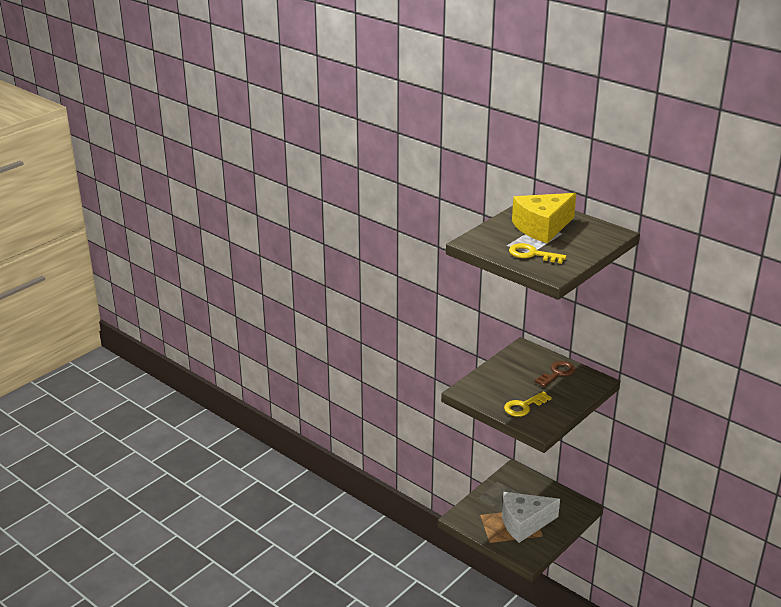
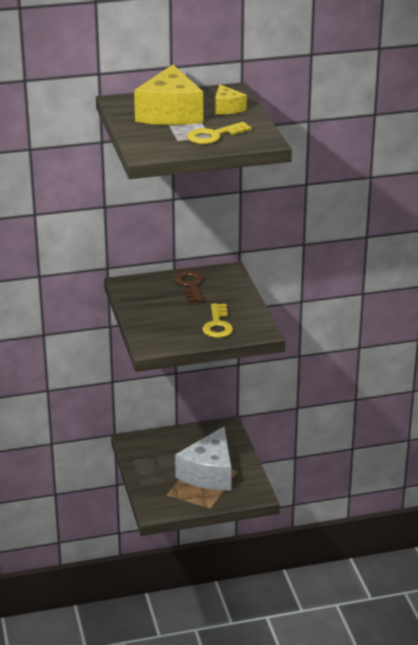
camera: 55 degrees left, 0 degrees up
(583, 243) = (227, 108): none -> yellow cheese

